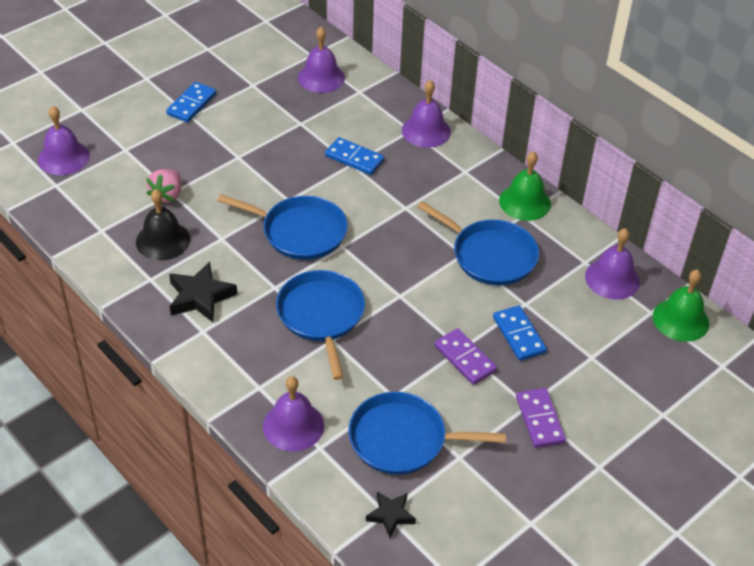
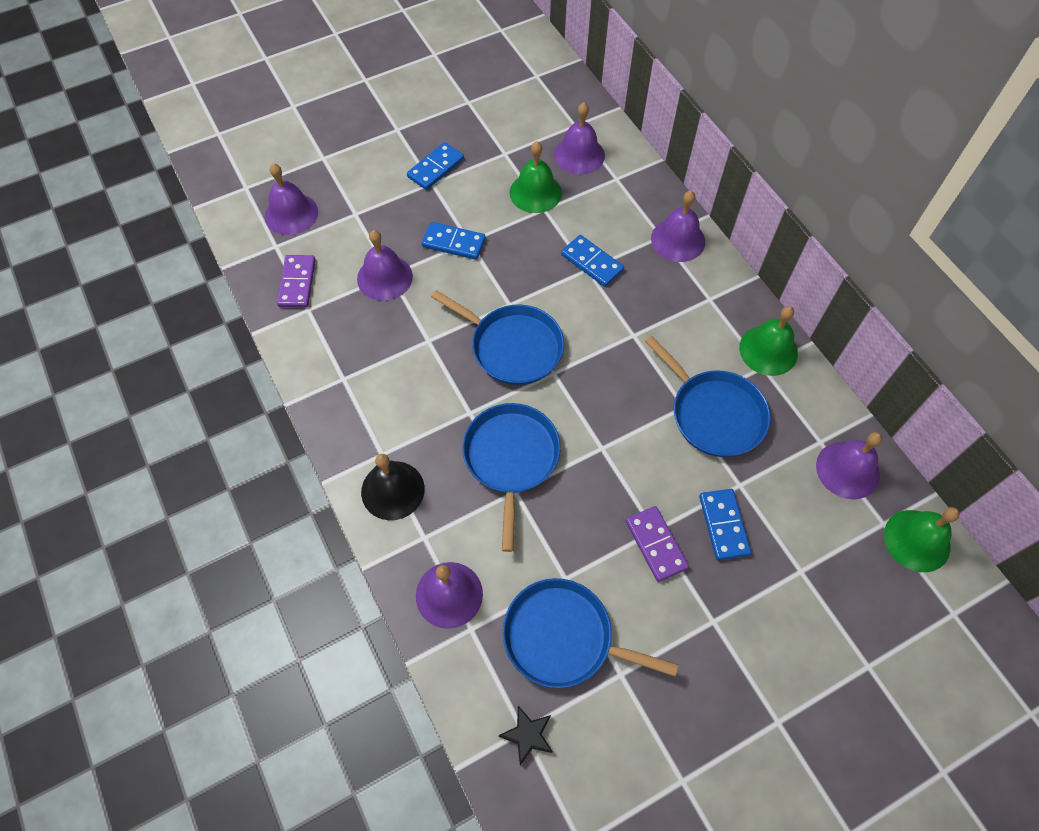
camera: 15 degrees right, 15 degrees up
(163, 240) = (367, 332): black bell -> black bell (392, 490)
(167, 195) = (384, 277): pink strawberry -> purple bell
(200, 297) = (389, 410): black star -> none
(224, 160) = (453, 243): none -> blue domino
(289, 111) = (535, 192): none -> green bell
(539, 420) = (722, 643): purple domino -> purple domino (297, 283)

